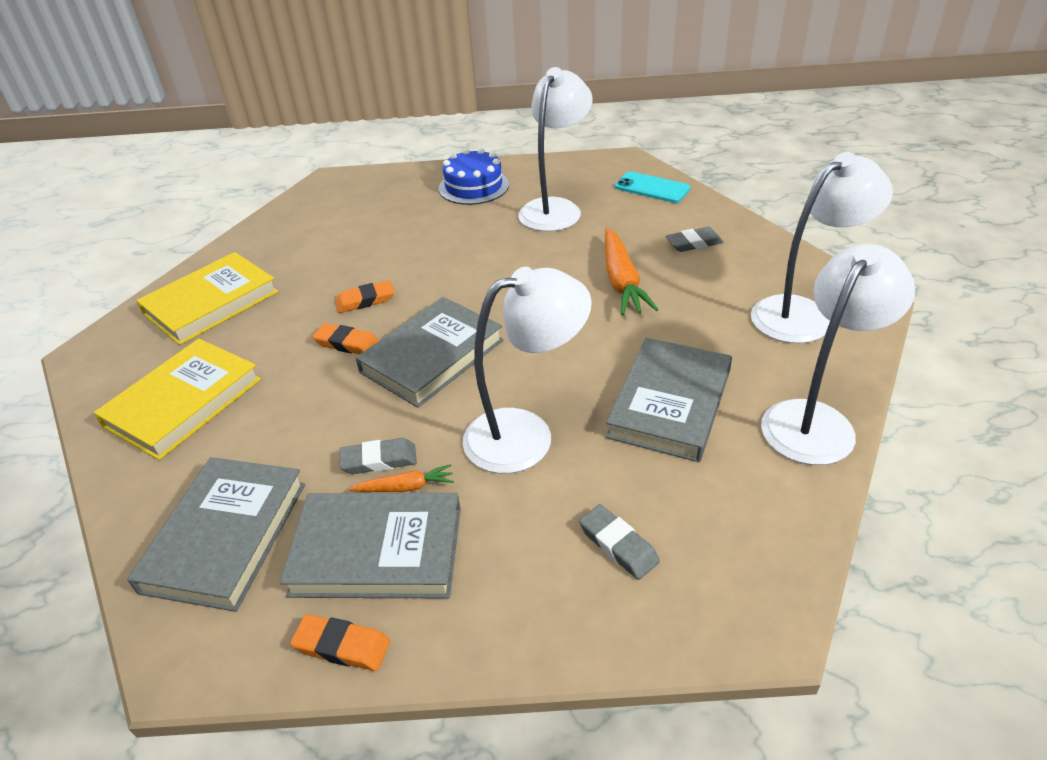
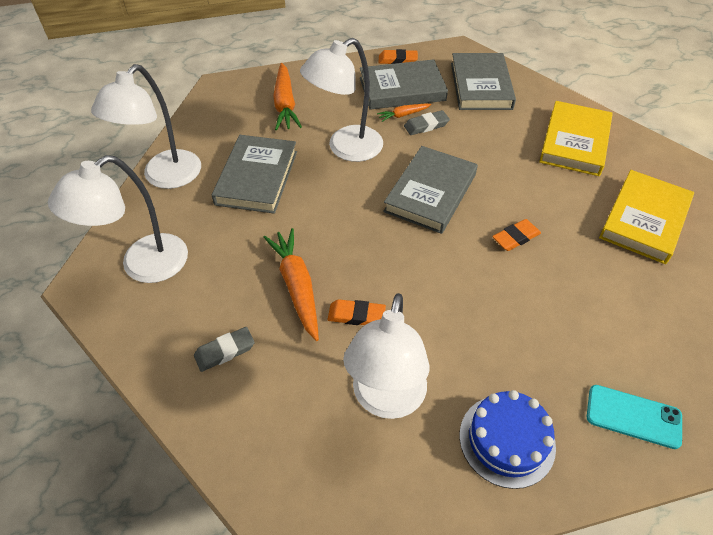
camera: 165 degrees right, 10 degrees up
(347, 343) = (500, 196): orange eraser -> orange eraser (356, 315)
(618, 545) = (285, 104): grey eraser -> orange carrot
(652, 188) = (269, 464): turquoise phone -> turquoise phone (633, 416)

